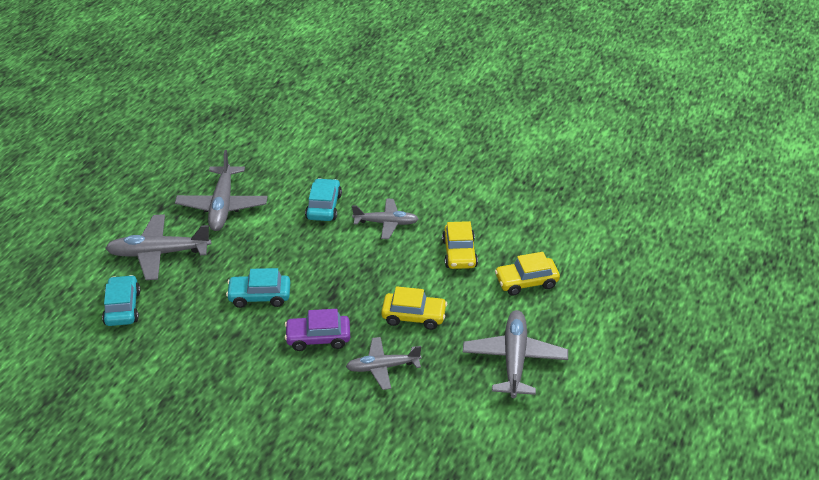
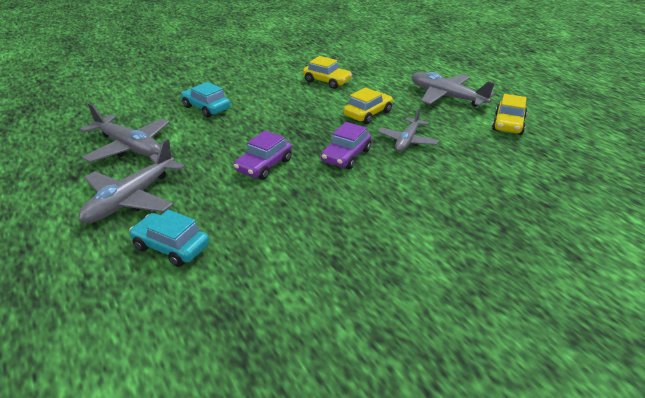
camera: 55 degrees left, 5 degrees down
(259, 296) = (264, 165): turquoise car -> purple car
(386, 223) = (261, 93): grey plane -> none
(526, 282) = (380, 72): yellow car -> yellow car (508, 124)

